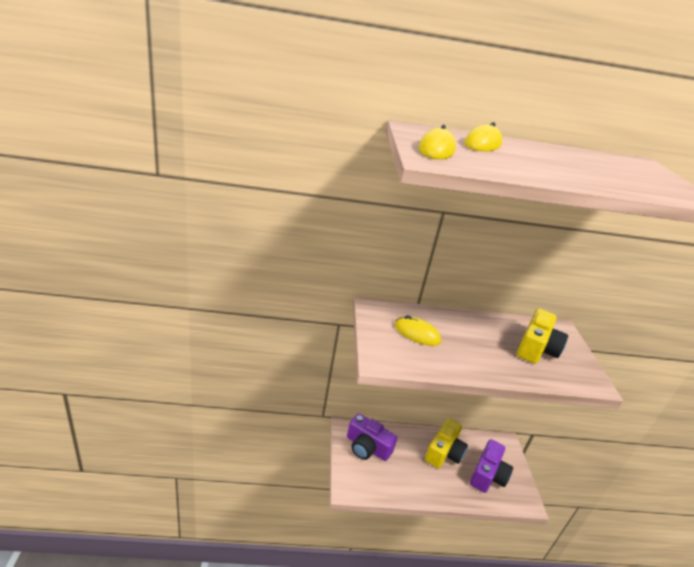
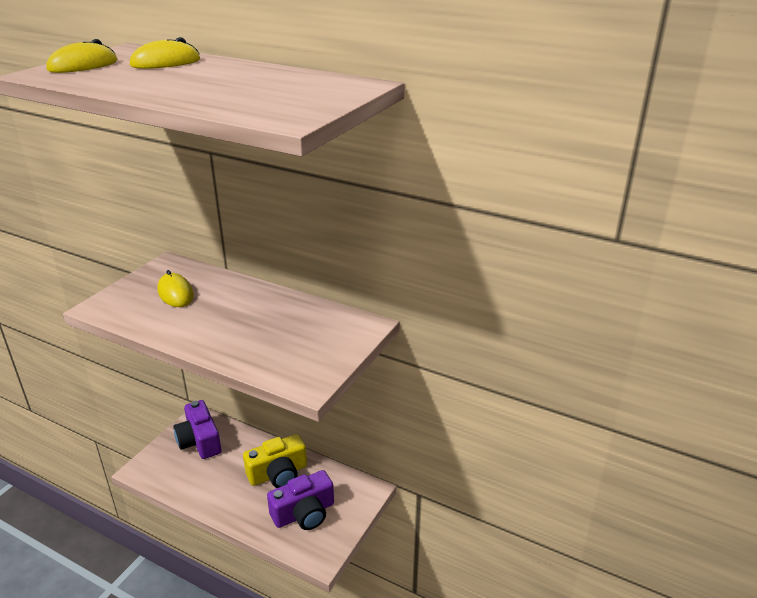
camera: 35 degrees right, 0 degrees up
(536, 348) = (293, 335): yellow camera -> none

